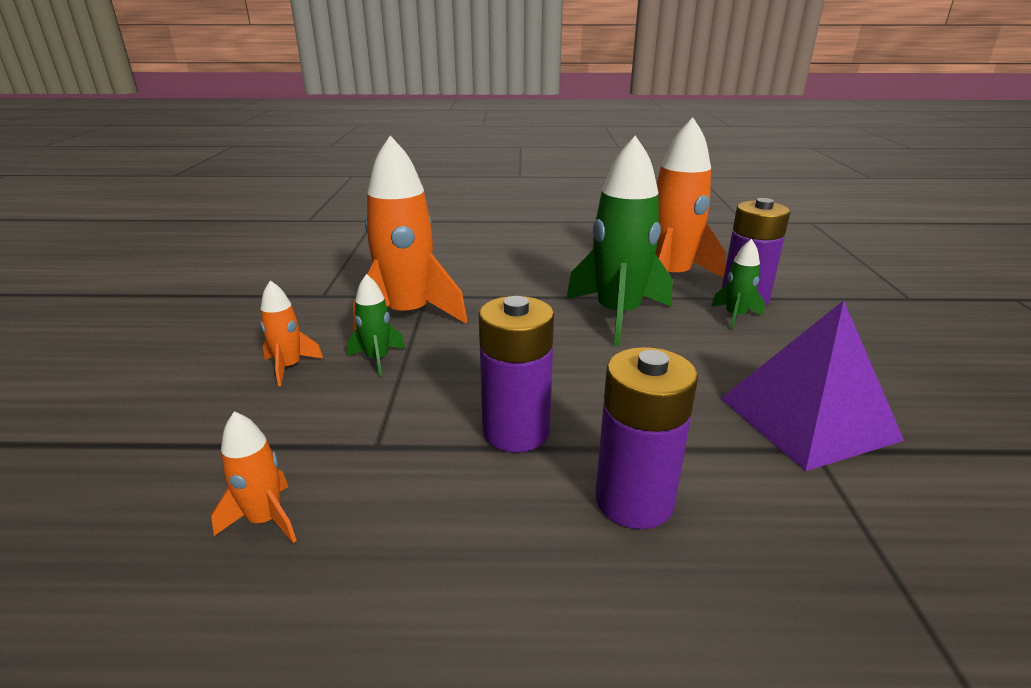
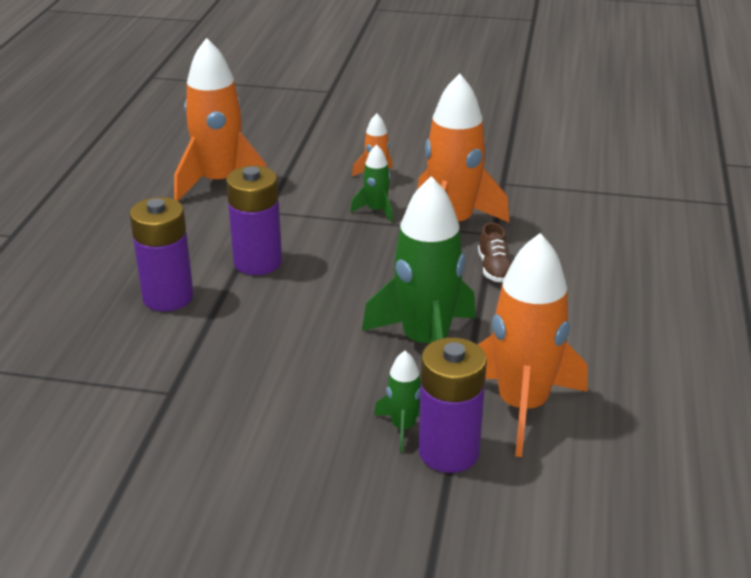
camera: 100 degrees right, 5 degrees up
(265, 519) = (220, 182): orange rocket -> orange rocket, size x2.13
(488, 293) = (494, 268): none -> brown shoe
(807, 418) = (208, 405): purple pyramid -> none

